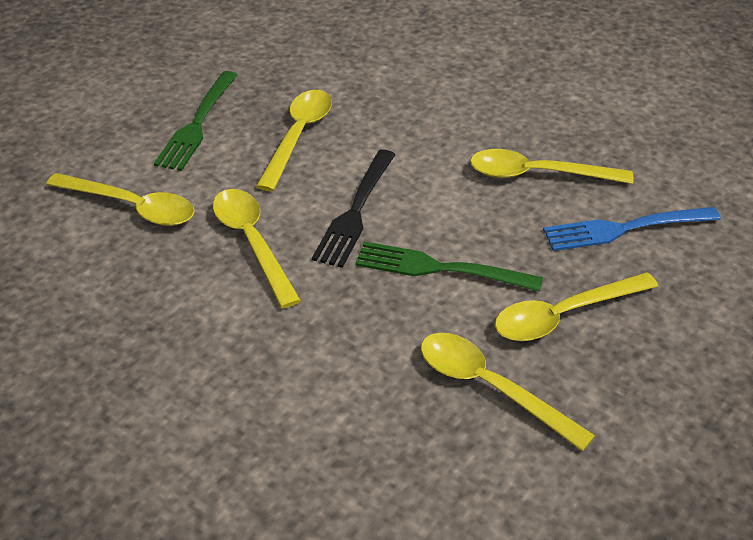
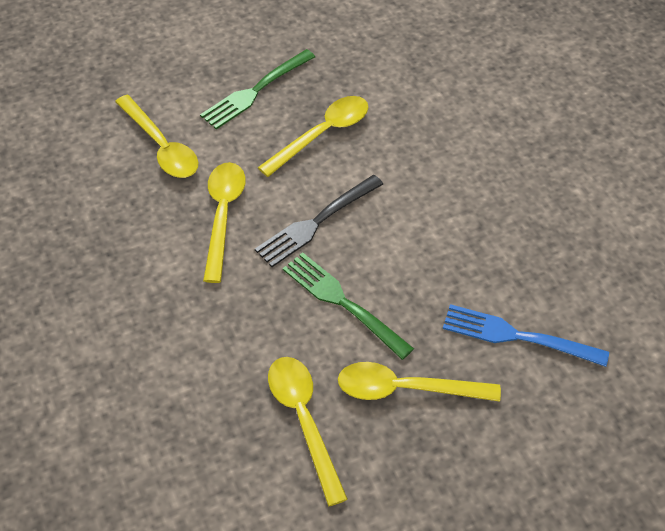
camera: 30 degrees right, 10 degrees up
(538, 174) = (486, 253): yellow spoon -> none

